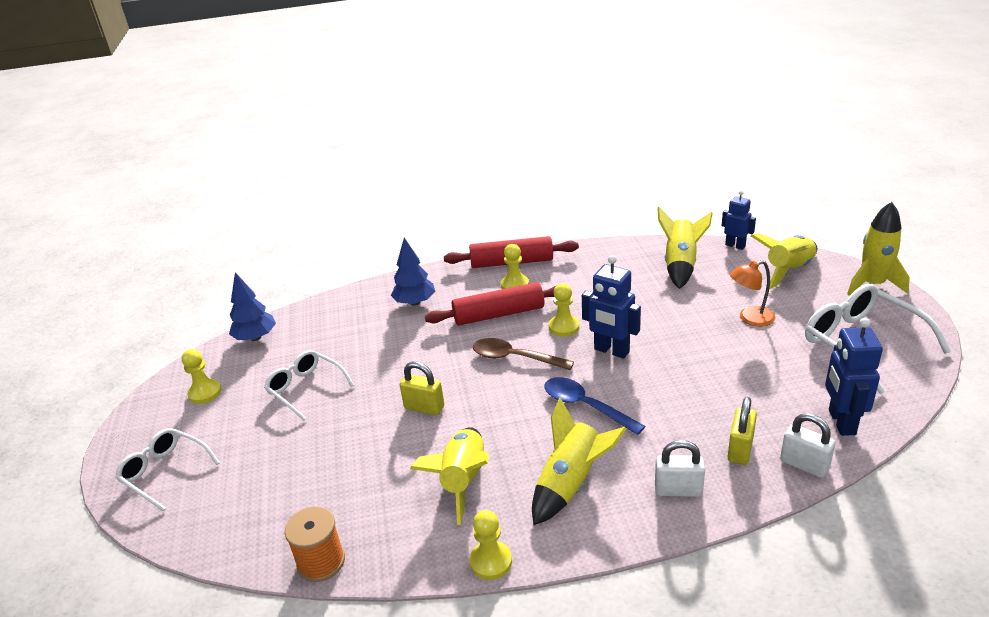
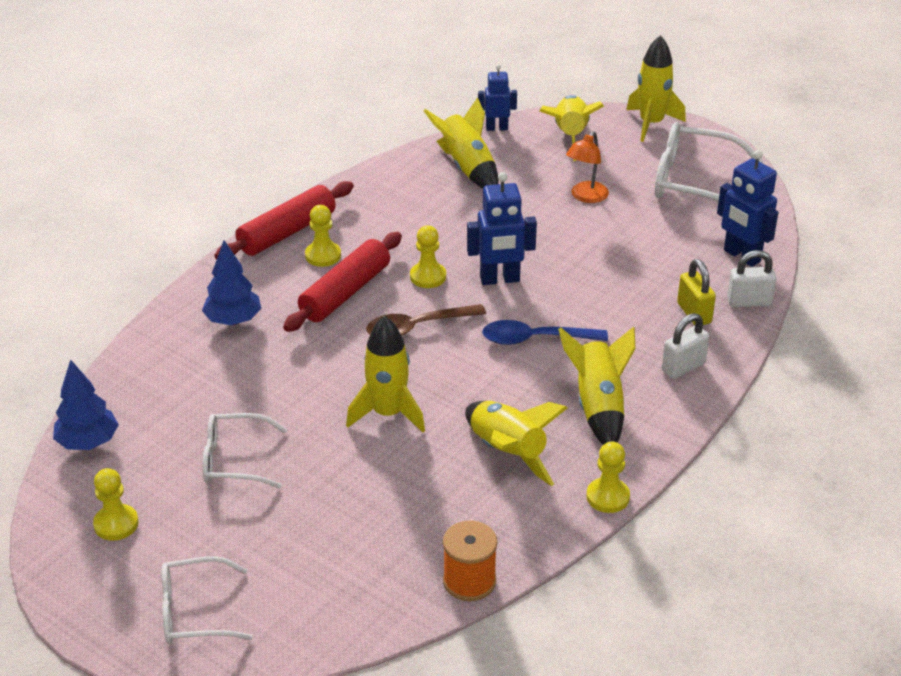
camera: 45 degrees left, 5 degrees up
(424, 407) = (388, 413): yellow padlock -> yellow rocket

